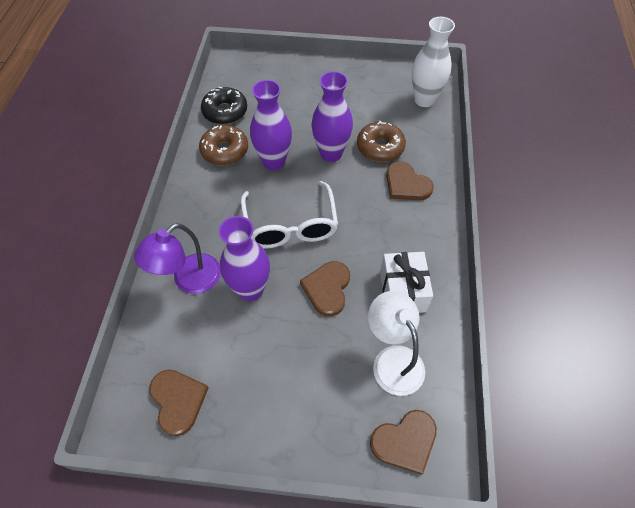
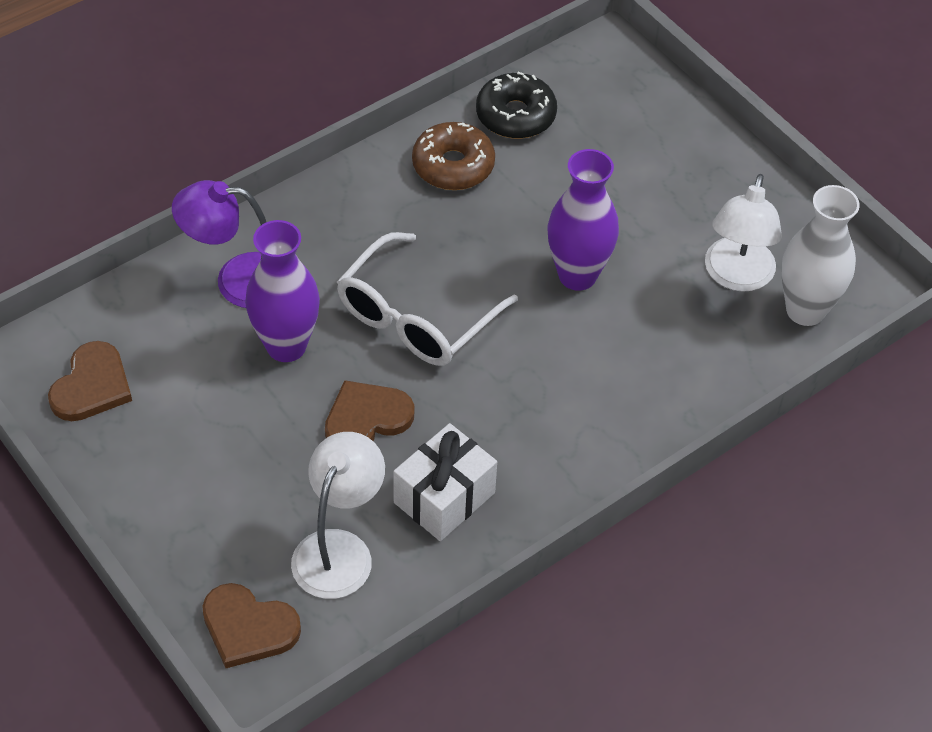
camera: 45 degrees right, 5 degrees down
(274, 162) = (494, 227): purple vase -> none
(380, 147) = (652, 320): brown donut -> none
(386, 107) = (736, 276): none -> white lamp
(406, 184) = (620, 391): brown heart -> none

